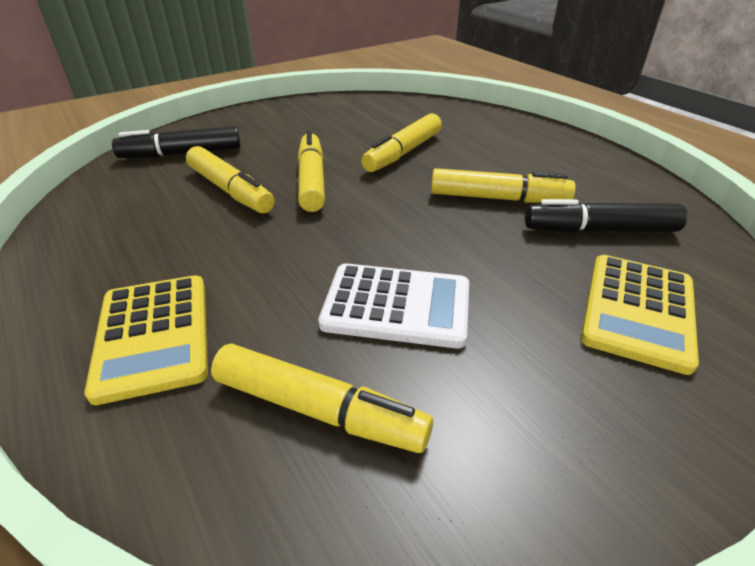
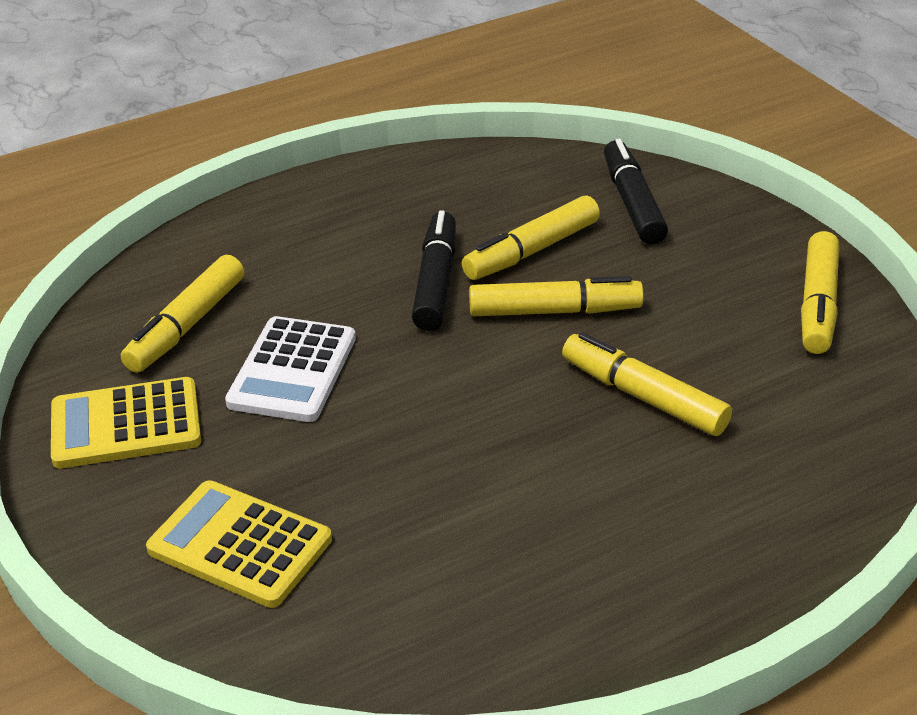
camera: 95 degrees right, 0 degrees up
(153, 336) = (289, 239): yellow calculator -> yellow calculator (126, 424)
(497, 198) = (495, 477): yellow marker -> yellow marker (818, 304)
(600, 230) = (400, 563): black marker -> black marker (435, 282)

